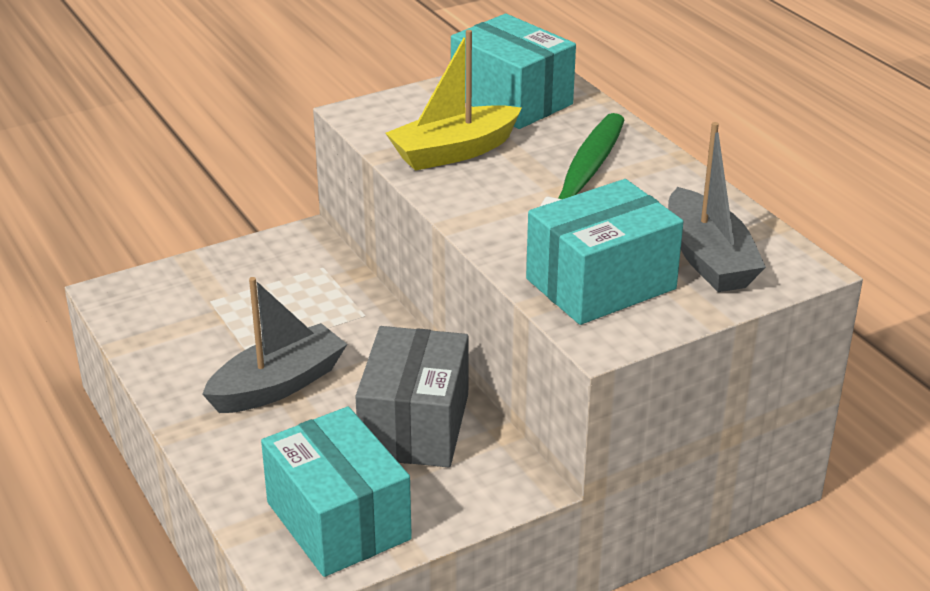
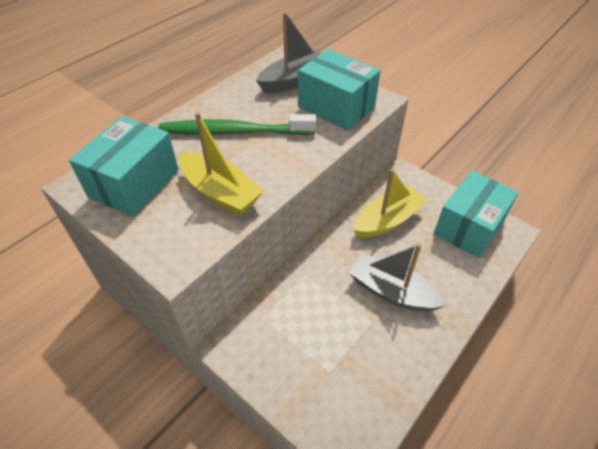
camera: 110 degrees left, 15 degrees up
(415, 426) = (387, 220): grey box -> yellow boat

